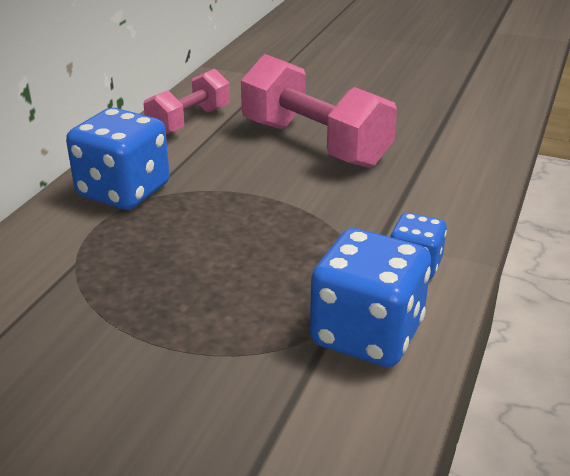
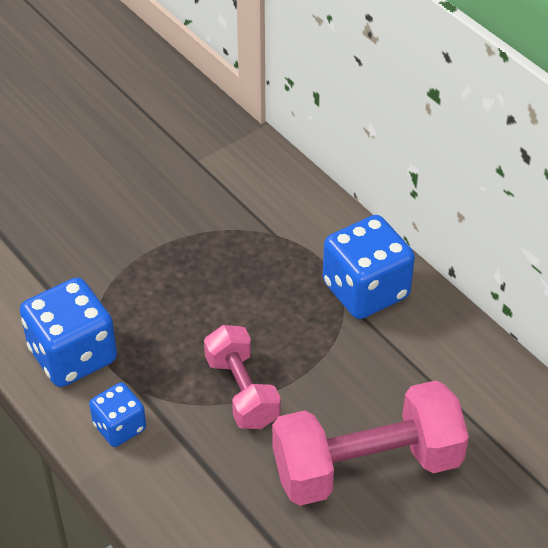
camera: 120 degrees right, 15 degrees up
(189, 121) = (483, 384): pink dumbbell -> pink dumbbell (242, 391)

